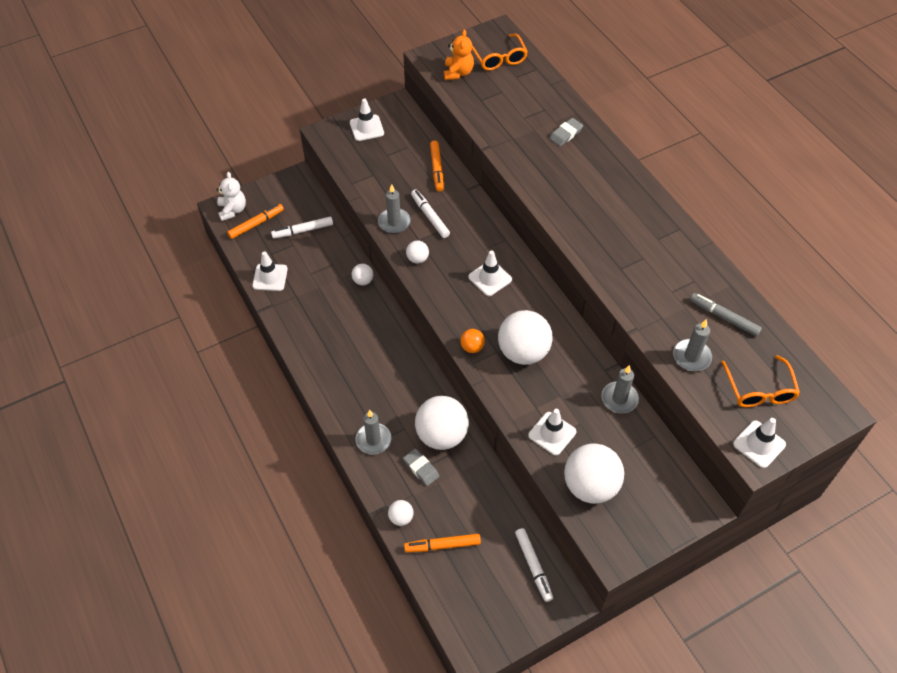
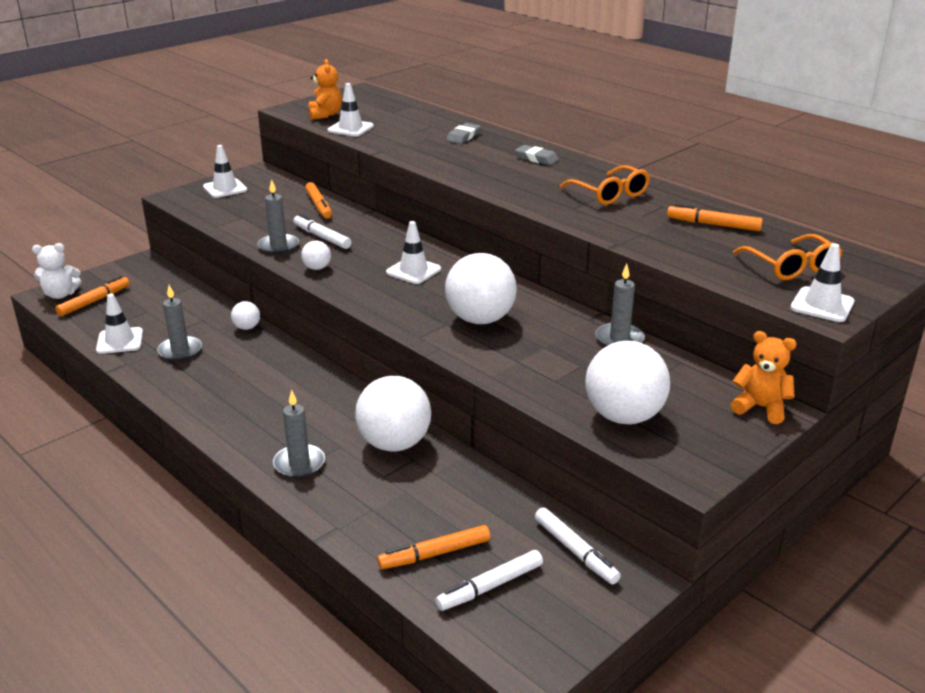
camera: 15 degrees left, 25 degrees down
(232, 210) = (60, 294): white teddy bear -> white teddy bear turned 105 degrees clockwise
(303, 230) = (158, 299): white marker -> white marker (491, 586)
(401, 518) = (363, 535): white ball -> none
(421, 468) = (376, 480): grey eraser -> grey eraser (536, 158)
(472, 347) = (413, 325): orange ball -> none
(499, 58) = (367, 104): orange glasses -> orange glasses (609, 194)
(552, 433) = (549, 379): white traffic cone -> white traffic cone (350, 128)
(691, 357) = (695, 254): grey candle -> grey candle (180, 350)
(691, 500) = (760, 408): none -> orange teddy bear
(724, 318) = (714, 225): grey marker -> orange marker

